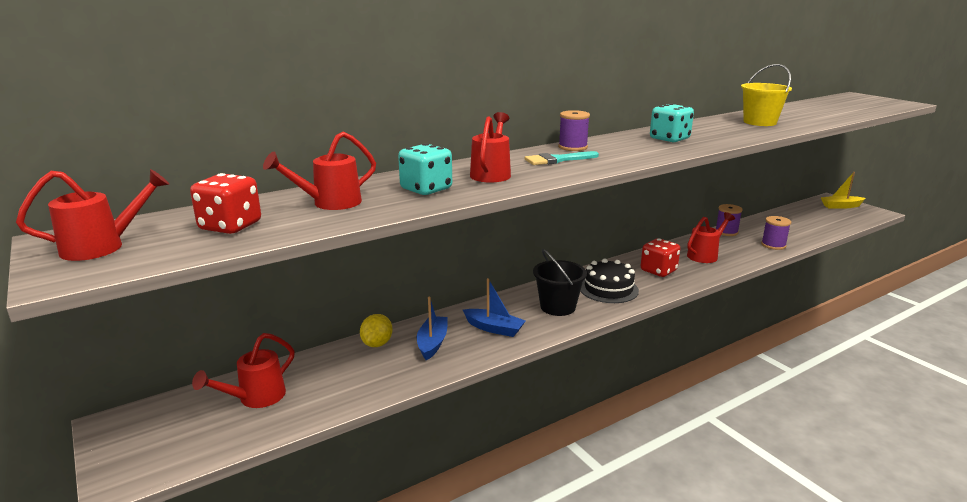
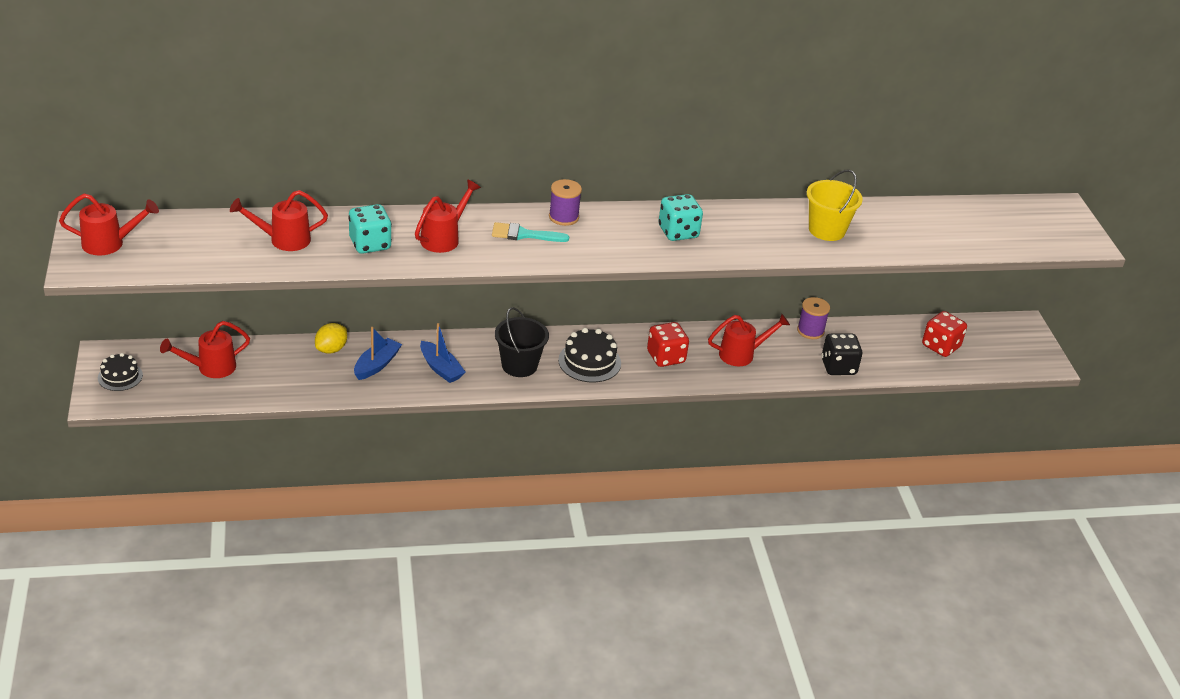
camera: 20 degrees right, 15 degrees up
(142, 442) = (120, 376): none -> black cake
(230, 226) = (199, 246): red dice -> red dice (940, 346)
(773, 245) = (838, 367): purple spool -> black dice
(841, 206) = (1016, 339): yellow boat -> none

